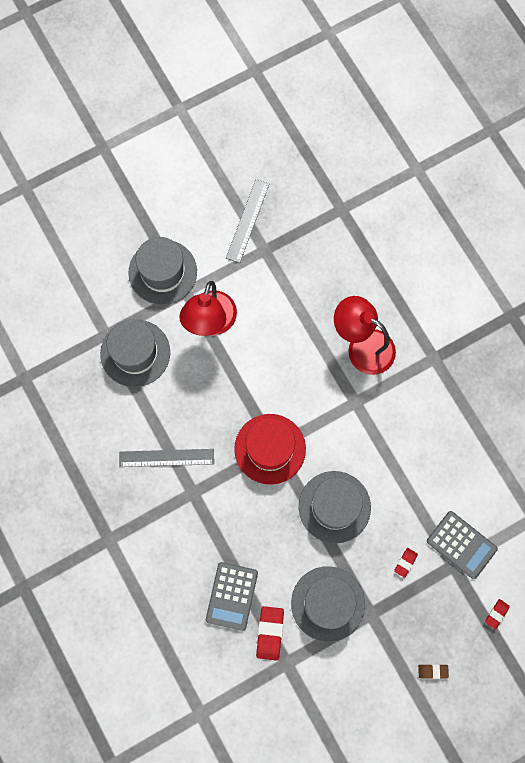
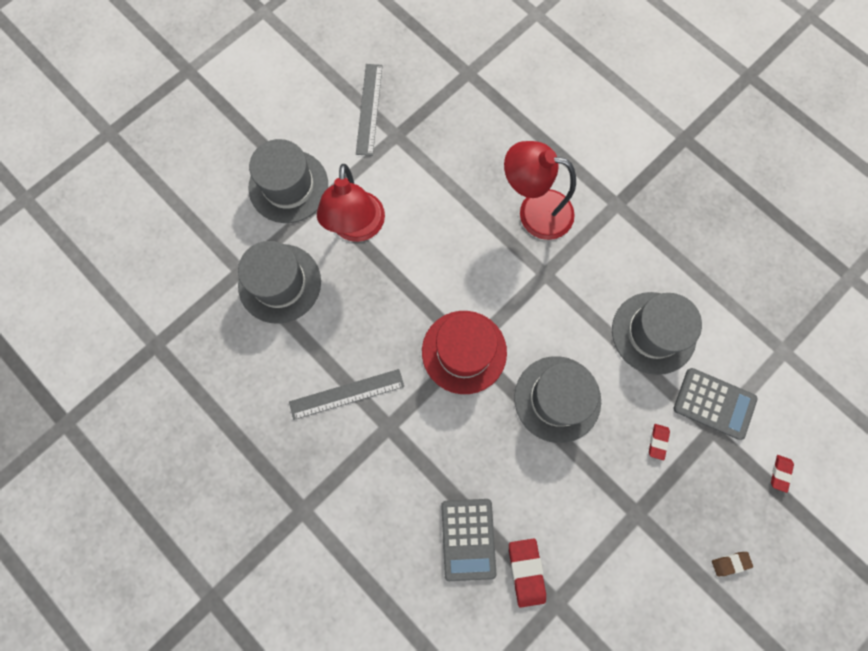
camera: 15 degrees left, 0 degrees up
(328, 603) = (583, 516): grey hat -> grey hat (653, 333)

